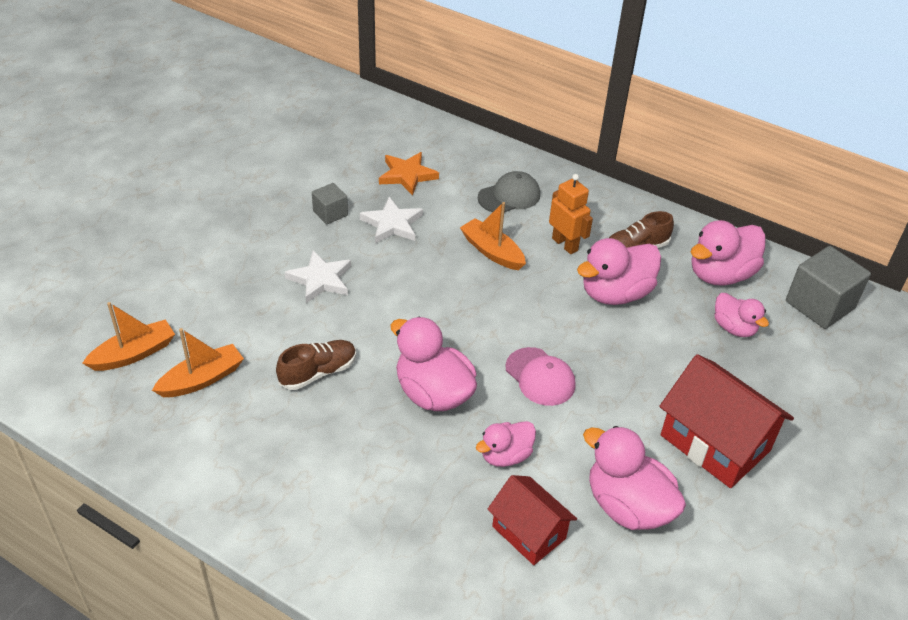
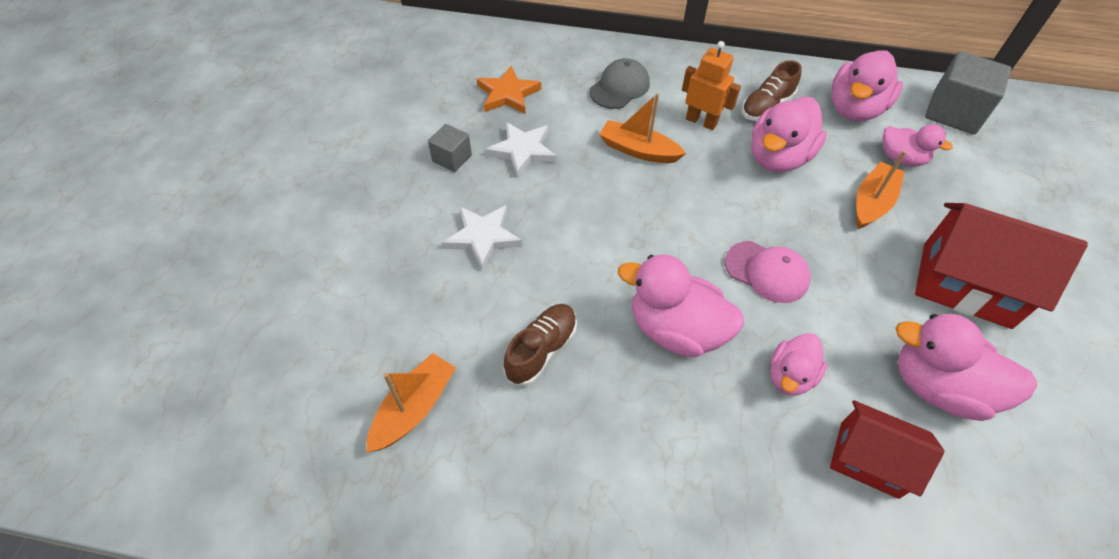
camera: 20 degrees left, 10 degrees up
(134, 354) = (315, 405): orange boat -> orange boat (872, 202)

